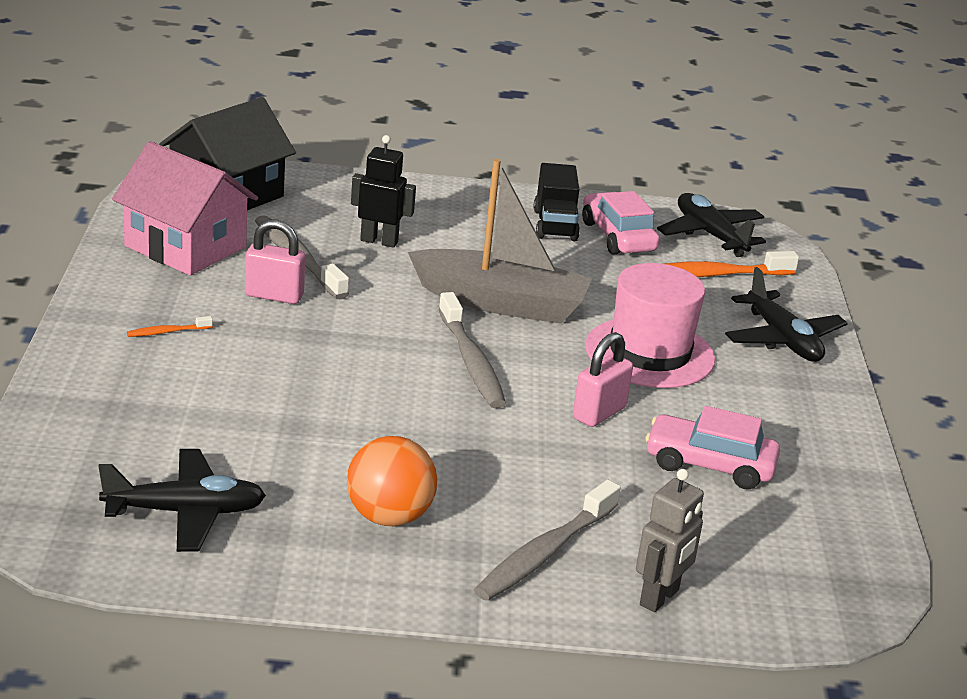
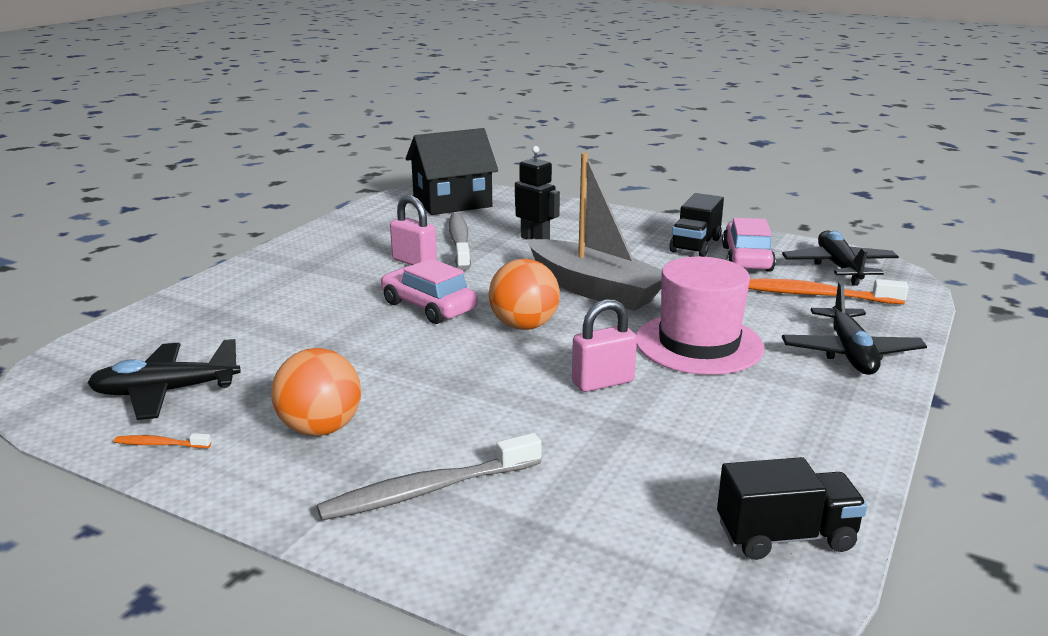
camera: 30 degrees right, 5 degrees down
(167, 332) = (309, 273): orange toothbrush -> orange toothbrush (160, 444)
(185, 247) = (386, 227): pink house -> none
(185, 512) = (166, 392): black plane -> black plane turned 150 degrees clockwise
(471, 362) = (524, 326): grey toothbrush -> orange ball
(660, 598) = (503, 562): grey robot -> none
(709, 465) = (676, 446): pink car -> pink car (428, 307)
(842, 525) = (785, 536): none -> black truck

